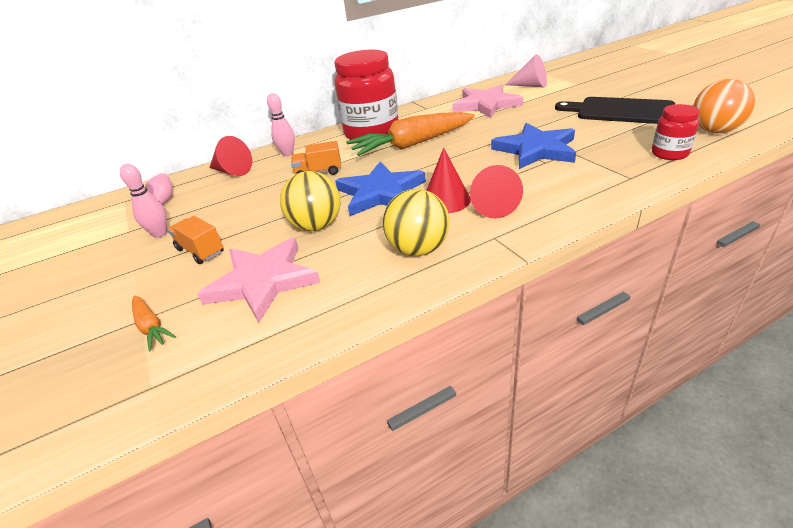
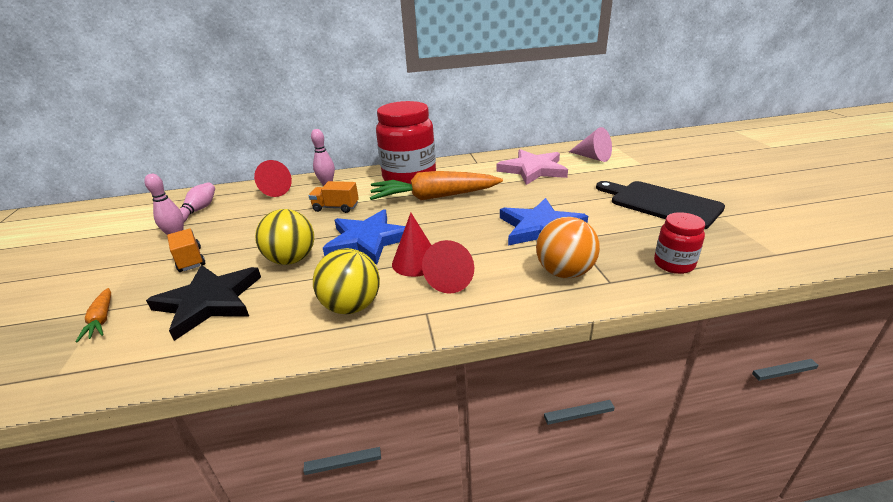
camera: 15 degrees right, 5 degrees down
(263, 281) = (209, 302): pink star -> black star
(714, 131) = (747, 248): orange ball -> orange ball (564, 272)

